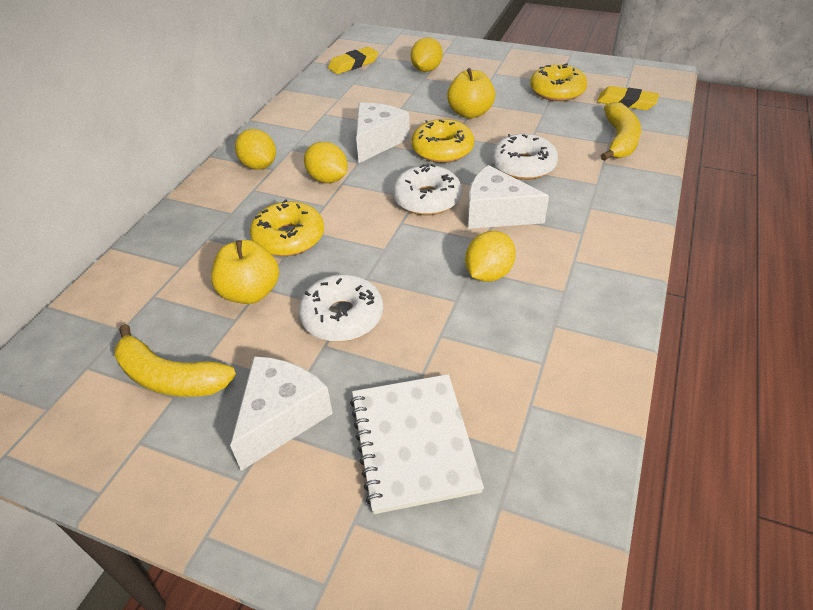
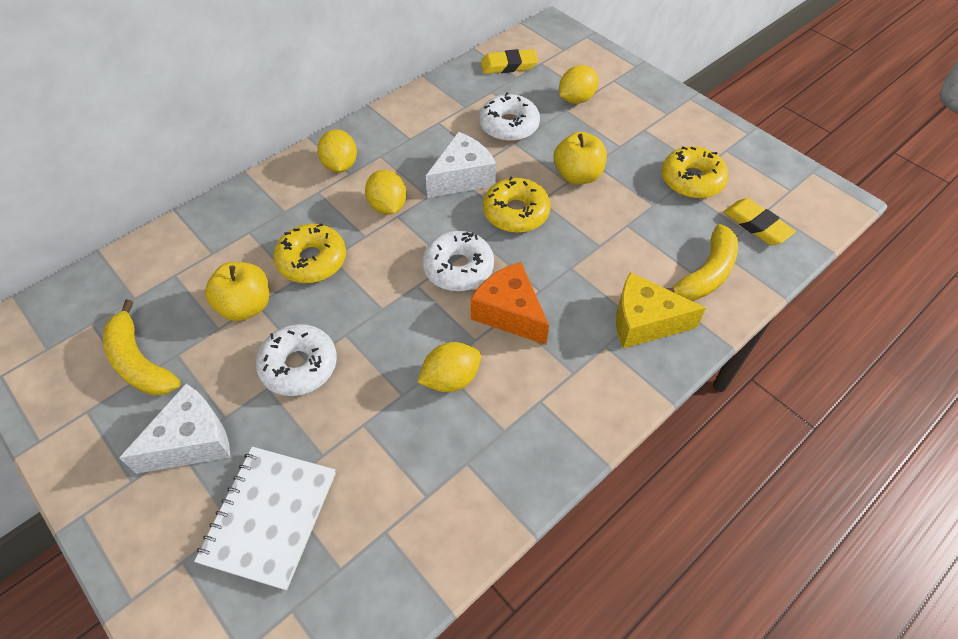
camera: 25 degrees right, 10 degrees up
(496, 213) = (509, 313): white cheese -> orange cheese
(523, 165) = (579, 265): white donut -> white donut (509, 126)
(604, 183) = (644, 322): none -> yellow cheese

